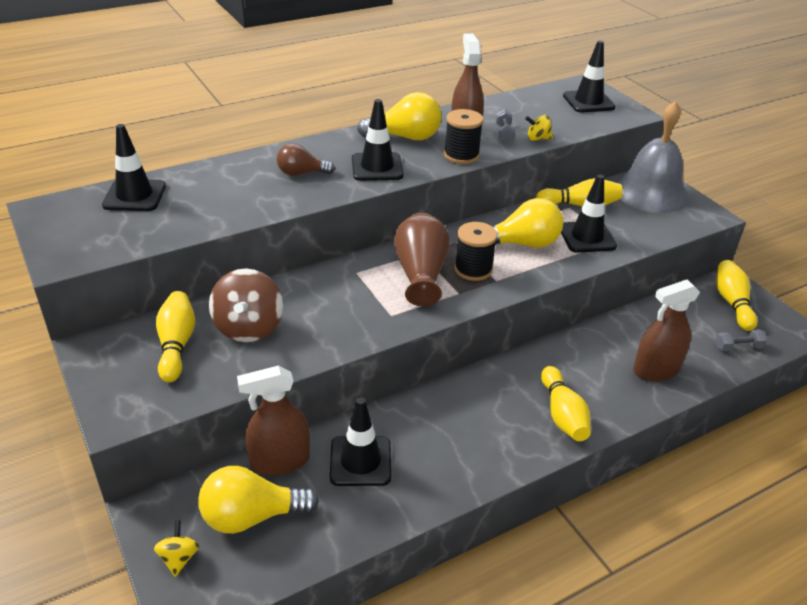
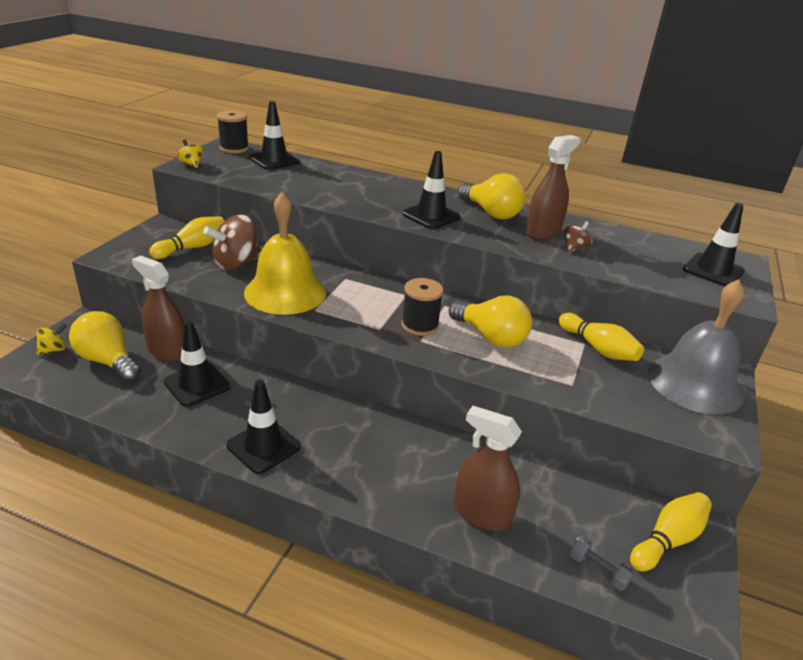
camera: 50 degrees right, 5 degrees down
(301, 173) = (378, 195): brown light bulb -> none
(341, 319) = (285, 292): none -> yellow bell
(420, 274) = (381, 304): brown vase -> none
(461, 155) = (507, 241): black spool -> black spool (234, 148)
(504, 134) = (574, 248): grey dumbbell -> brown spinning top
(537, 138) = (597, 264): yellow spinning top -> yellow spinning top (191, 164)
(562, 414) = (350, 471): yellow bowling pin -> none
(587, 237) = (554, 368): black traffic cone -> black traffic cone (263, 446)

